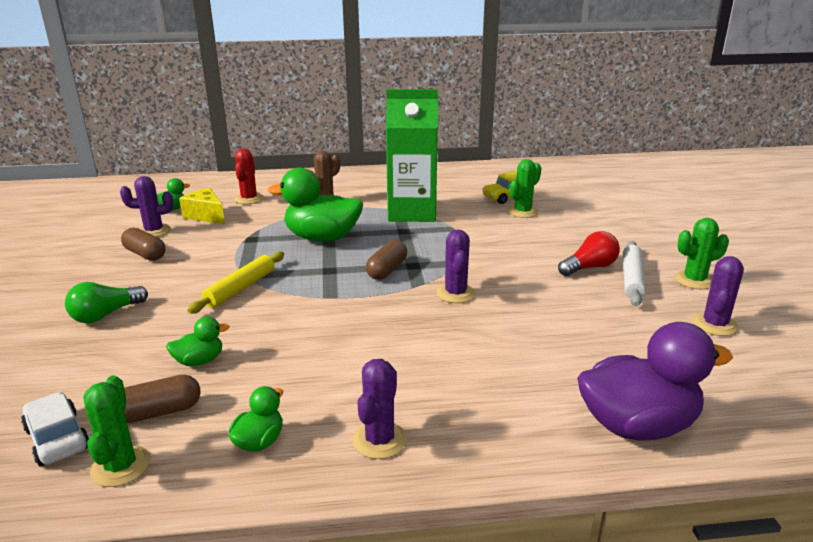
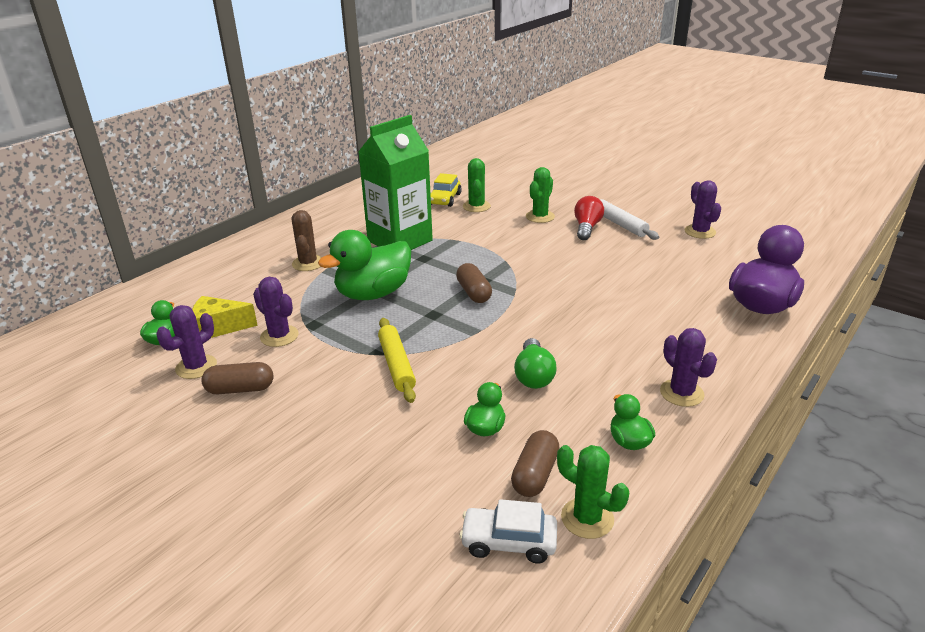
camera: 45 degrees left, 5 degrees up
(105, 315) = (329, 452): green light bulb -> green light bulb (533, 375)
(249, 199) = (227, 293): red cactus -> none
(455, 293) = (548, 285): purple cactus -> purple cactus (279, 336)
(694, 280) = (649, 210): green cactus -> green cactus (540, 216)

